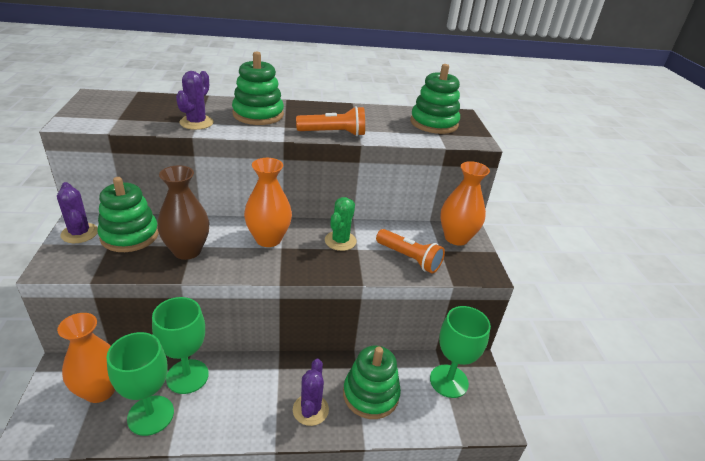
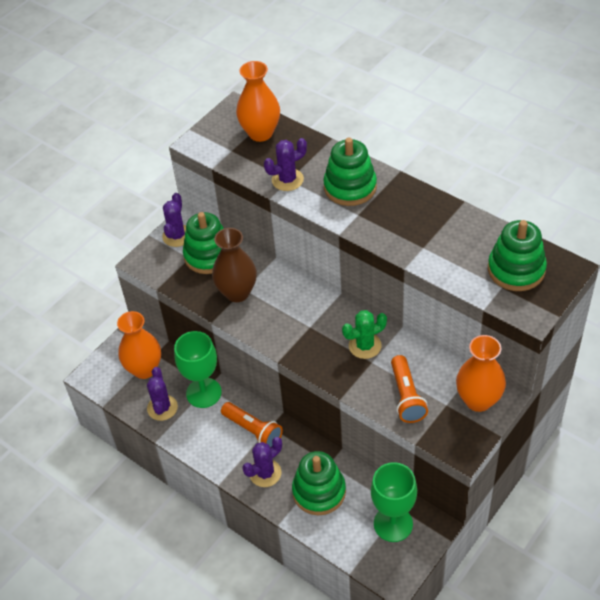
camera: 50 degrees right, 15 degrees up
(150, 415) = (162, 408): green goblet -> purple cactus
(268, 239) = (307, 312): orange vase -> orange vase (260, 133)
(333, 133) = (394, 242): orange flashlight -> orange flashlight (253, 430)

